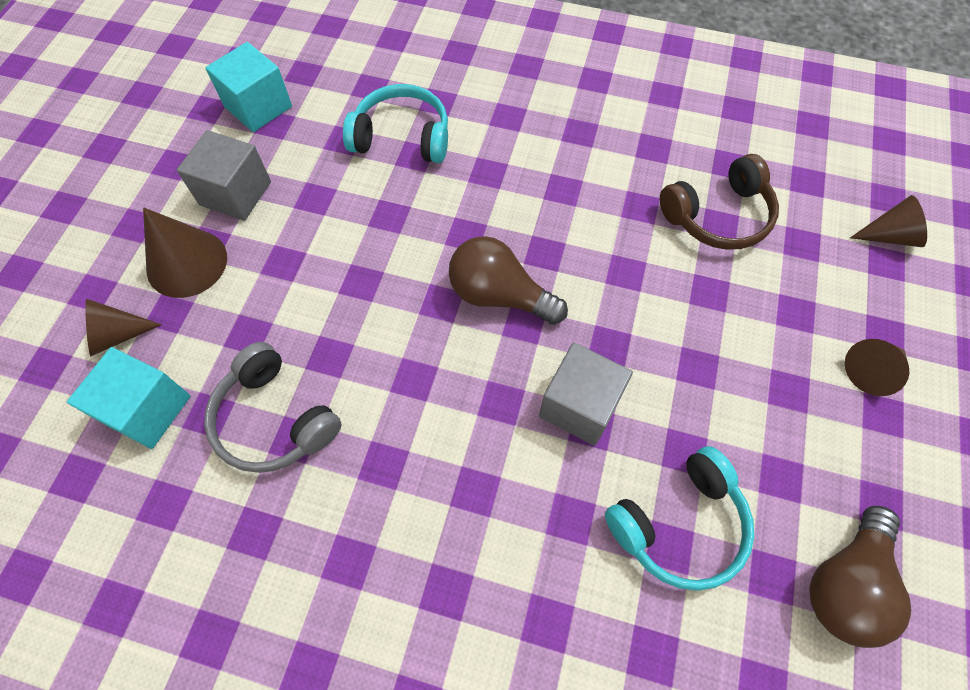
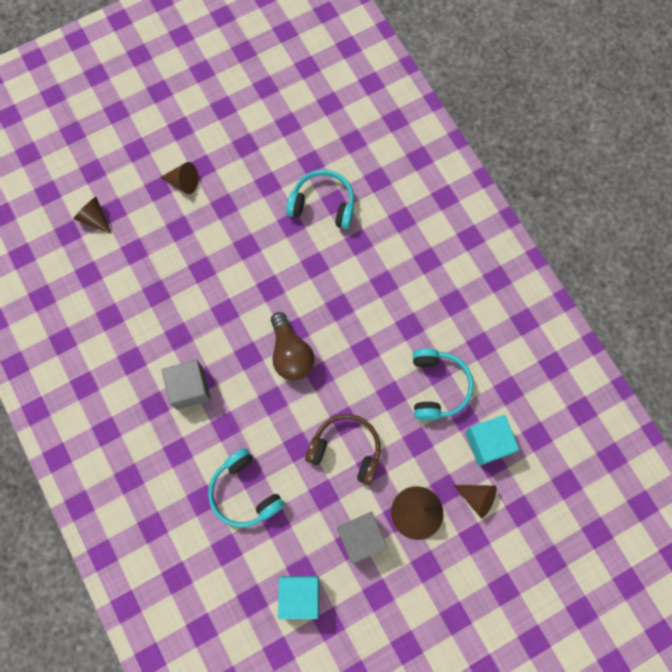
camera: 135 degrees left, 10 degrees up
(274, 420) = (438, 387): grey headphones -> turquoise headphones
(579, 405) = (310, 276): grey cube -> grey cube (189, 388)
(718, 216) = (151, 297): brown headphones -> brown headphones (346, 449)
(845, 582) = (290, 139): brown light bulb -> none

